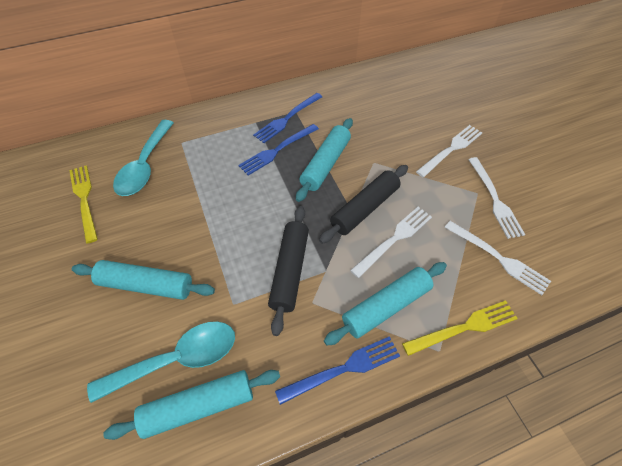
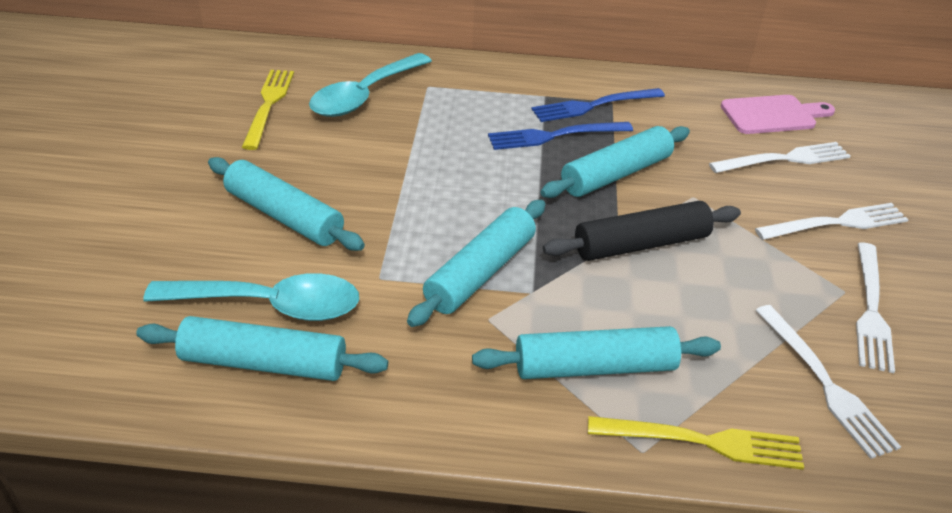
camera: 25 degrees right, 15 degrees down
(289, 271) = (480, 272): black rolling pin -> turquoise rolling pin
(344, 368) = (483, 409): blue fork -> none
(384, 88) = (773, 115): none -> pink cutting board
(394, 238) = (664, 295): white fork -> white fork (785, 159)

